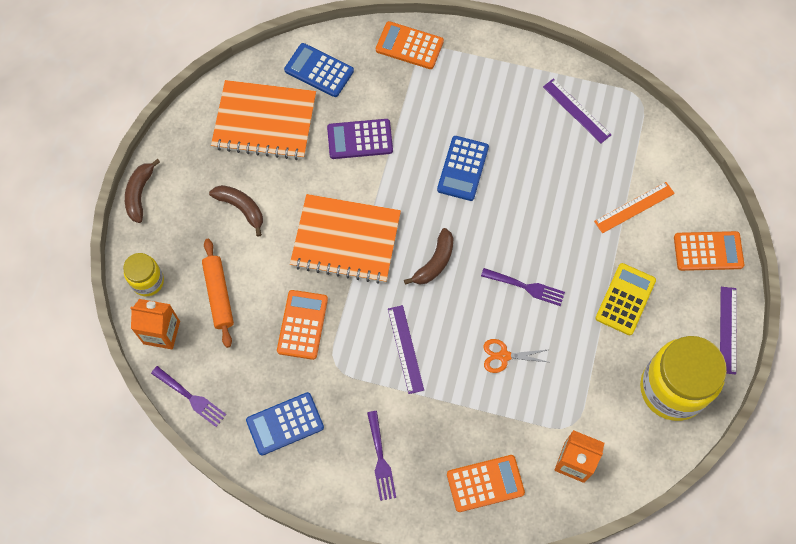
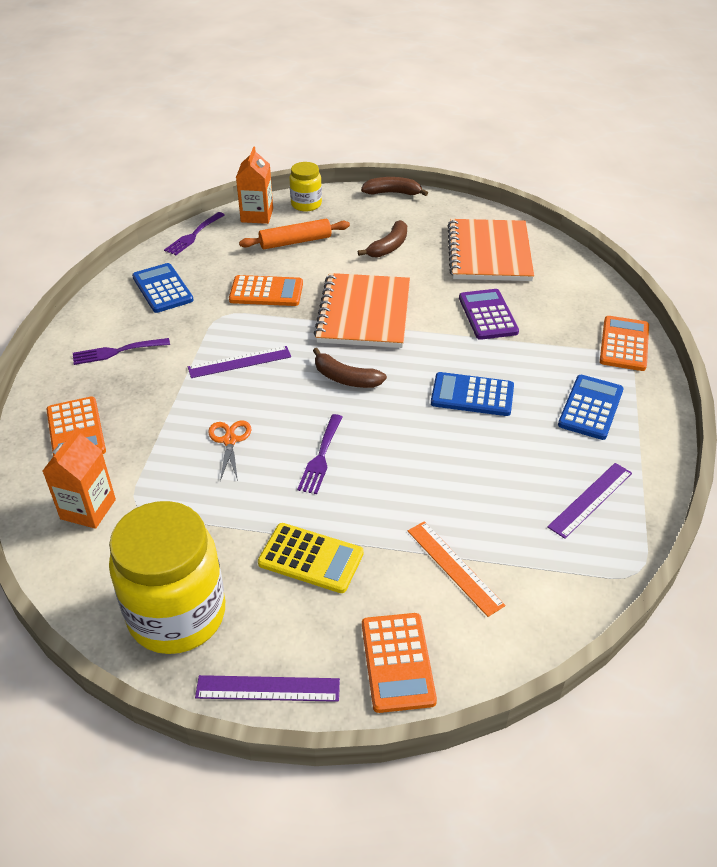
camera: 85 degrees right, 25 degrees down
(319, 70) = (563, 282): blue calculator -> blue calculator (591, 408)

